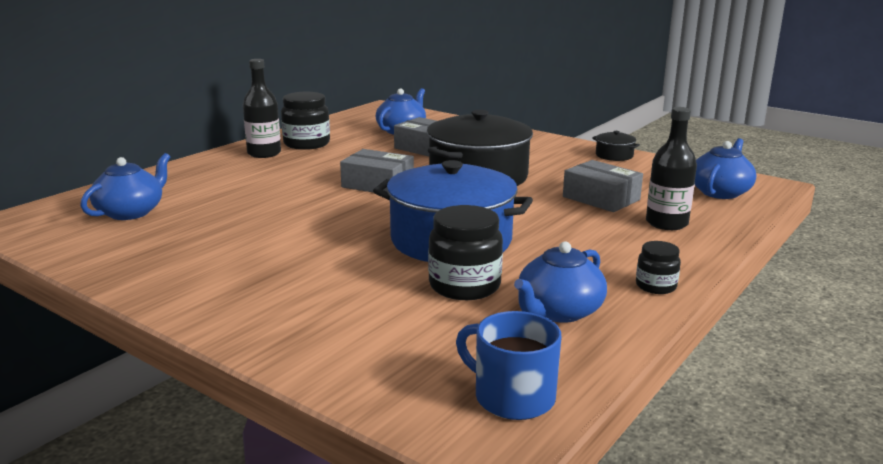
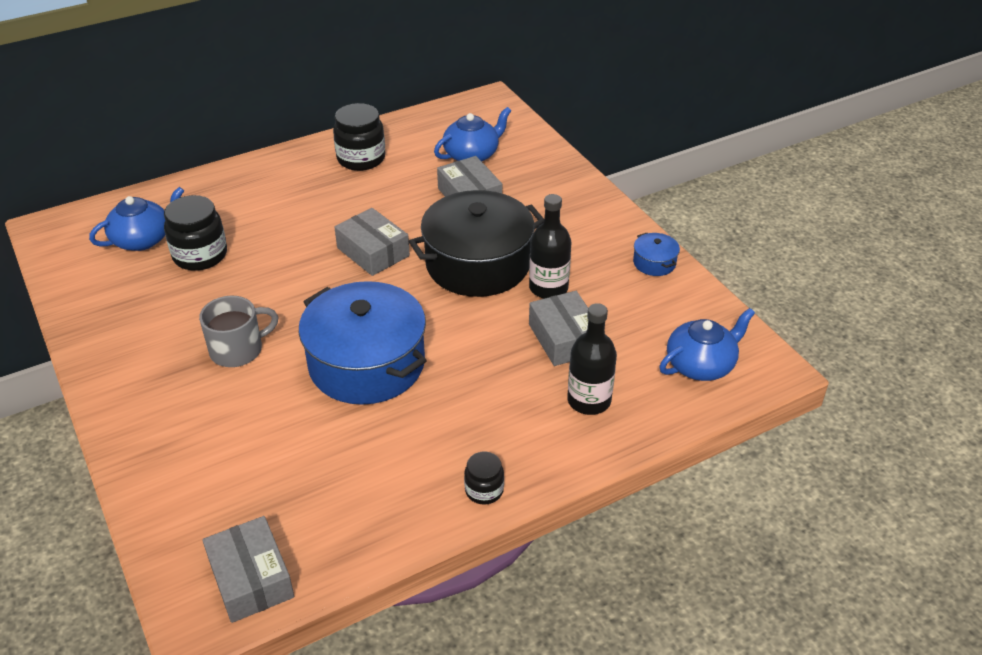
camera: 25 degrees right, 20 degrees up
(264, 153) = (310, 167): black bottle -> black bottle (548, 288)
(311, 256) = (238, 350): none -> grey mug
(464, 286) = (325, 433): black jar -> black jar (200, 255)
(512, 397) = (251, 578): blue mug -> grey box
(558, 311) = (371, 494): blue teapot -> none
(614, 155) = (654, 263): black pot -> blue pot

